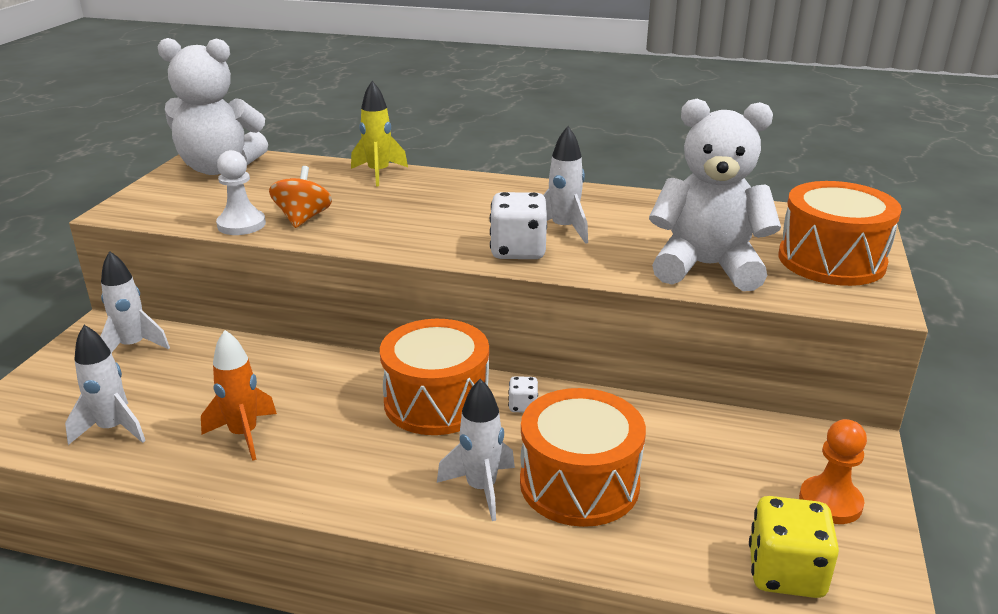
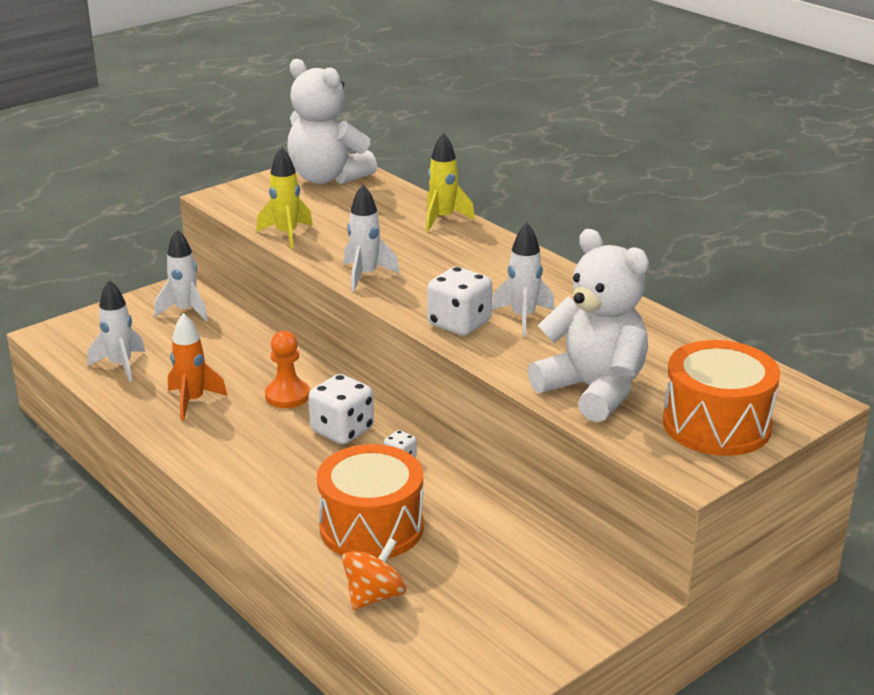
camera: 35 degrees right, 0 degrees up
(241, 224) = (286, 234): white pawn -> yellow rocket
(303, 219) = (335, 243): orange spinning top -> orange spinning top (374, 596)
(436, 402) = (342, 430): orange drum -> white dice
(481, 489) = (301, 501): white rocket -> white rocket (365, 276)
(785, 573) = (437, 646): yellow dice -> none
(830, 502) = (540, 623): orange pawn -> orange pawn (287, 396)

